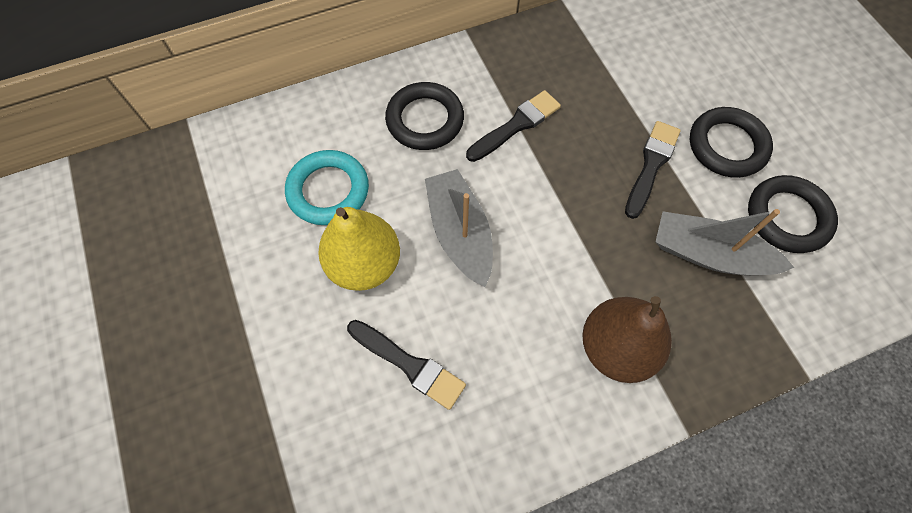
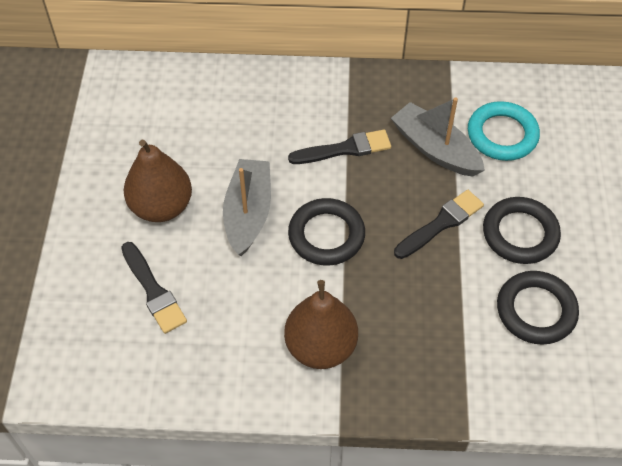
camera: 25 degrees right, 10 degrees down
(328, 191) = (165, 142): turquoise ring -> turquoise ring (502, 135)
(364, 264) = (161, 207): yellow pear -> brown pear
(425, 120) = (272, 117): black ring -> black ring (326, 235)
(709, 254) = (445, 311): grey boat -> grey boat (435, 149)

